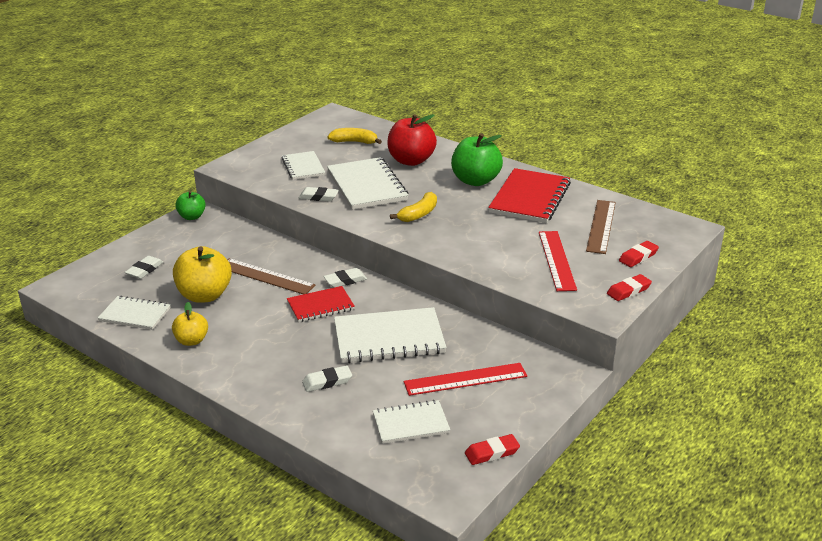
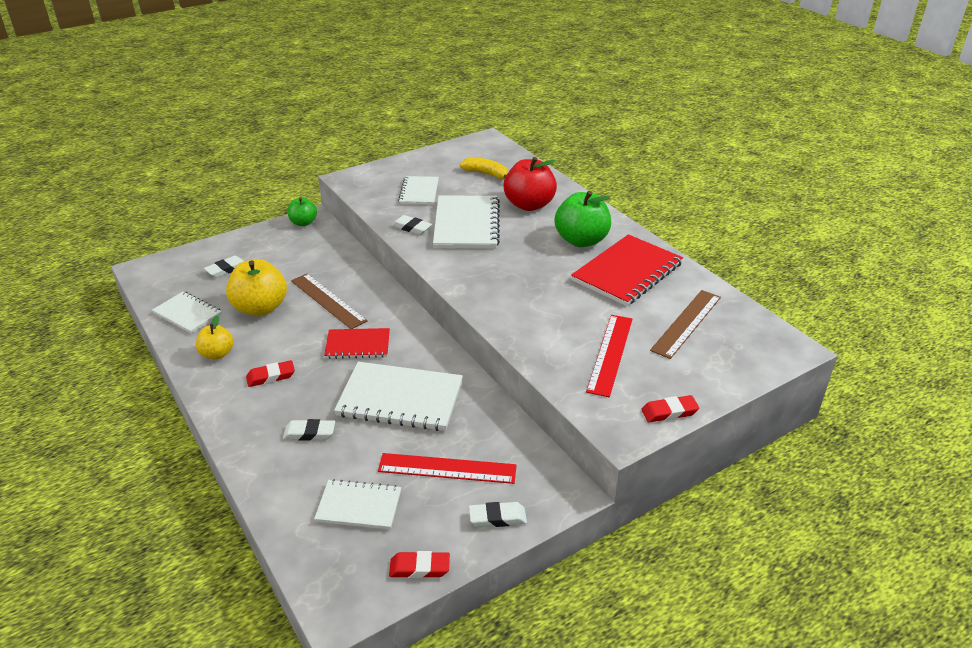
camera: 20 degrees right, 5 degrees up
(345, 281) = (399, 323): white eraser -> white eraser (497, 518)
(418, 214) = (497, 267): yellow banana -> none
(638, 257) = (706, 371): red eraser -> red eraser (271, 376)

